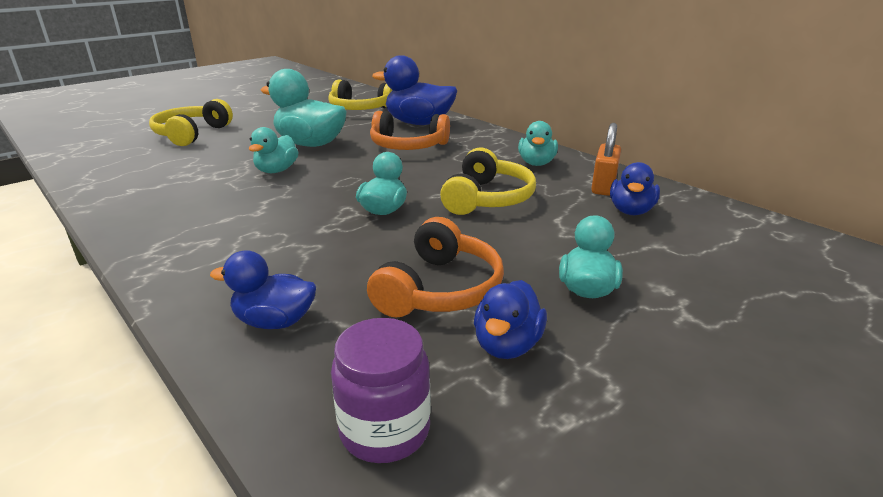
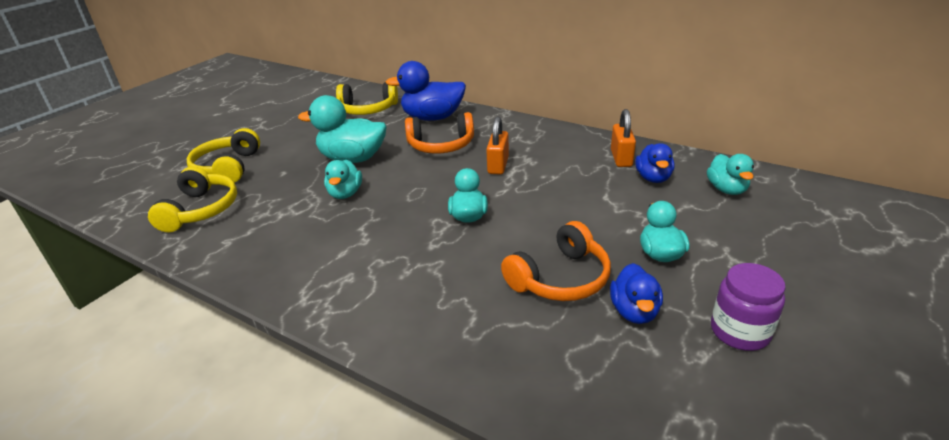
camera: 15 degrees left, 5 degrees up
(275, 321) = (459, 335): blue duck -> none
(385, 429) = (596, 394): purple jar -> purple jar (739, 331)
(440, 289) = (560, 278): orange headphones -> orange headphones turned 45 degrees clockwise
(454, 171) = (498, 165): none -> orange padlock
(487, 198) = (542, 188): yellow headphones -> yellow headphones (201, 210)
(536, 163) = (557, 144): turquoise duck -> turquoise duck (726, 189)

